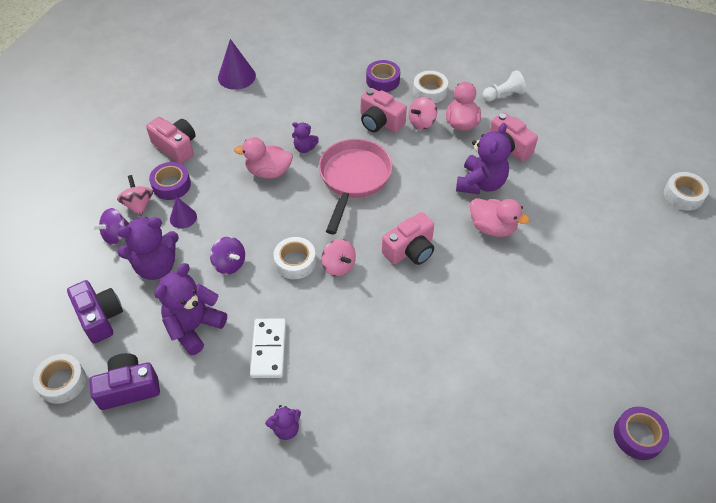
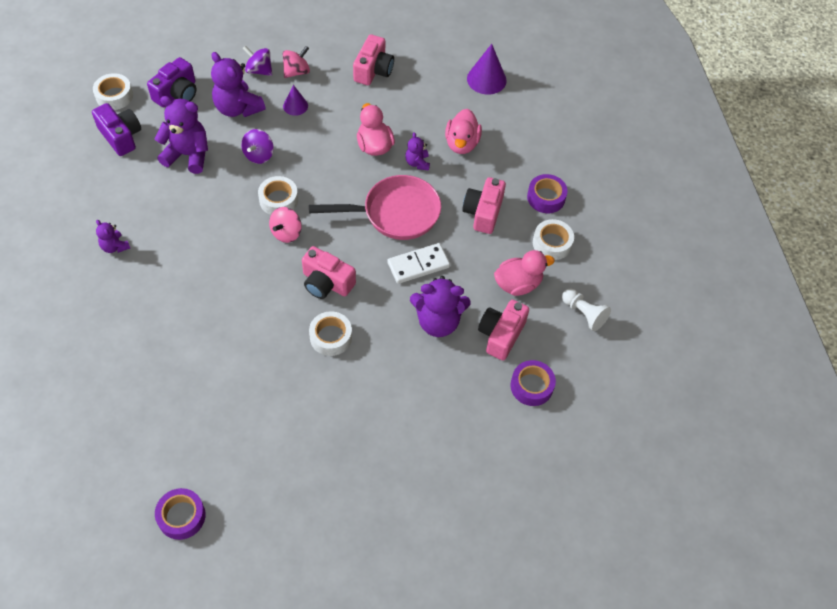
camera: 65 degrees right, 5 degrees up
(171, 185) = (328, 84): purple tape -> purple tape (531, 386)
(268, 349) = (183, 211): white domino -> white domino (418, 265)
(422, 122) = (501, 248): pink spinning top -> none
(492, 228) = (382, 345): pink duck -> pink duck (462, 143)
(683, 195) = (511, 526): white tape -> white tape (331, 337)

